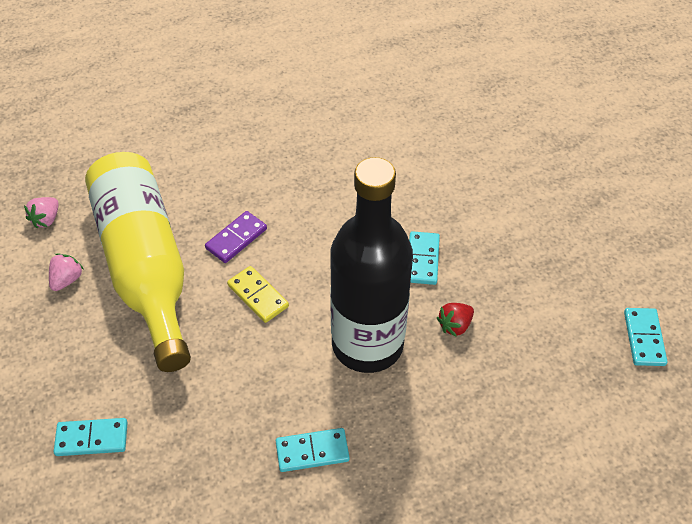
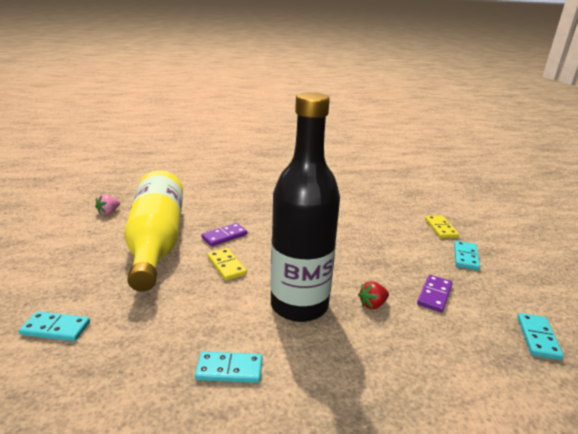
camera: 10 degrees right, 25 degrees down
(67, 280) = (102, 240): pink strawberry -> none
(422, 260) = (353, 264): turquoise domino -> turquoise domino (465, 257)
(528, 294) = (434, 295): none -> purple domino
(534, 162) = (440, 228): none -> yellow domino

